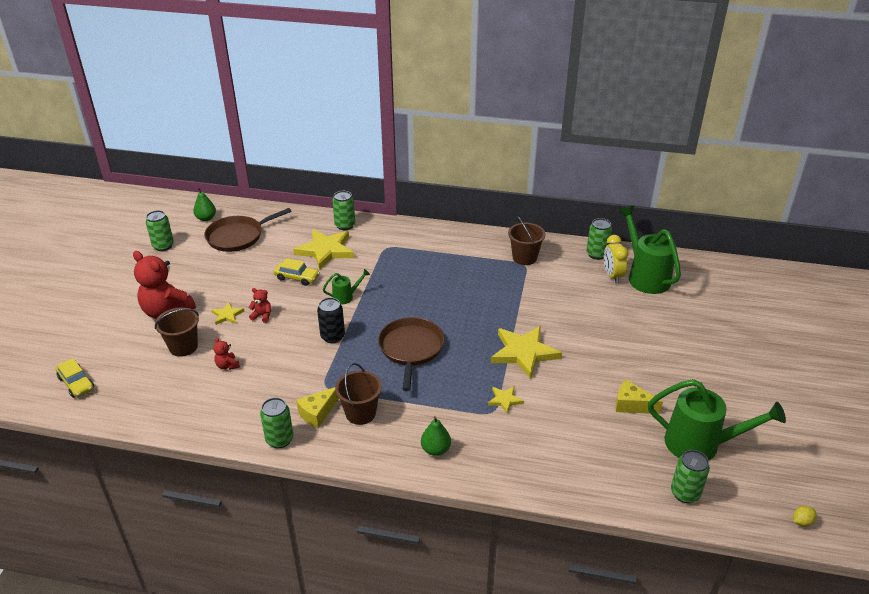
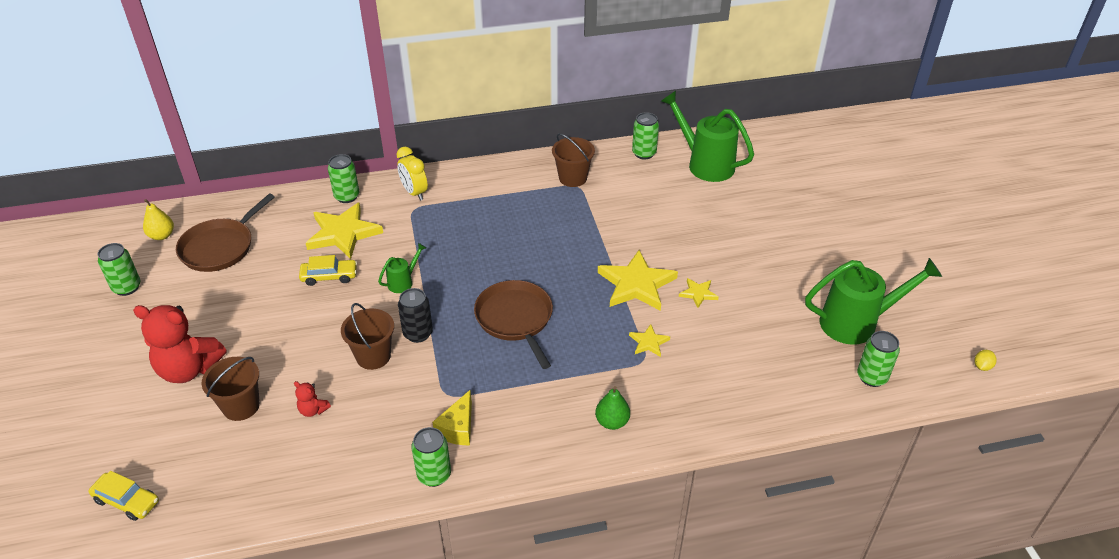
camera: 25 degrees left, 5 degrees up
(206, 218) = (162, 236): green pear -> yellow pear
(227, 315) = (272, 349): yellow star -> yellow star (698, 293)
(262, 316) = (316, 336): red teddy bear -> none
(360, 413) = (506, 411): brown bucket -> brown bucket (373, 356)
(612, 276) = (673, 173): yellow clock -> yellow clock (414, 193)
(631, 405) = (772, 305): yellow cheese -> none

